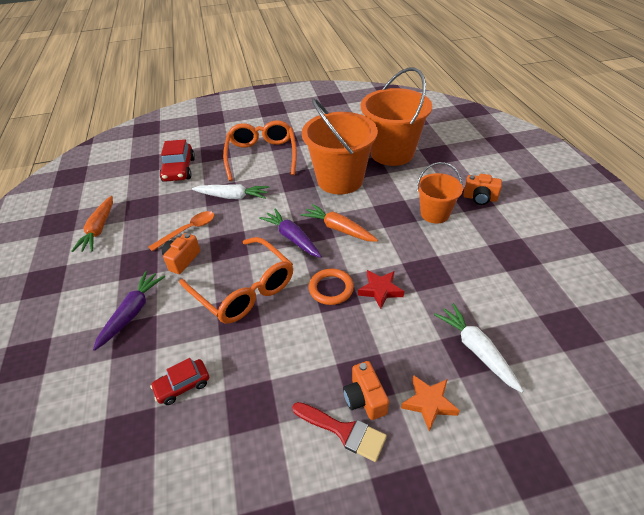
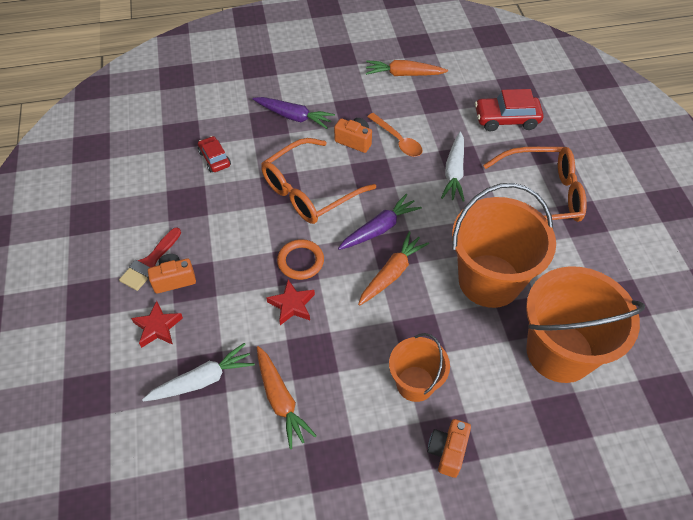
camera: 90 degrees right, 10 degrees up
(429, 403) = (158, 327): orange star -> red star
(475, 289) = (280, 400): none -> orange carrot

